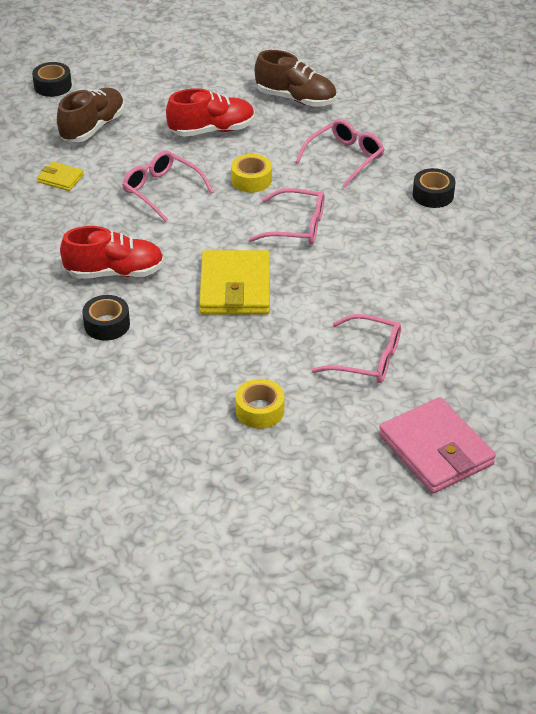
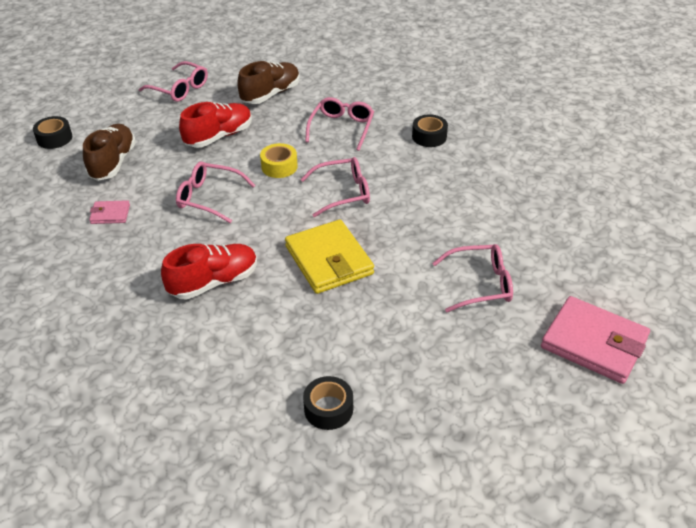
camera: 25 degrees left, 0 degrees up
(60, 178) = (110, 214): yellow wallet -> pink wallet
(107, 324) = (237, 333): black tape -> black tape (328, 409)
(205, 66) = (180, 89): none -> pink glasses
(260, 410) = (428, 364): yellow tape -> none
(296, 99) = (271, 94): brown shoe -> brown shoe turned 45 degrees counterclockwise

